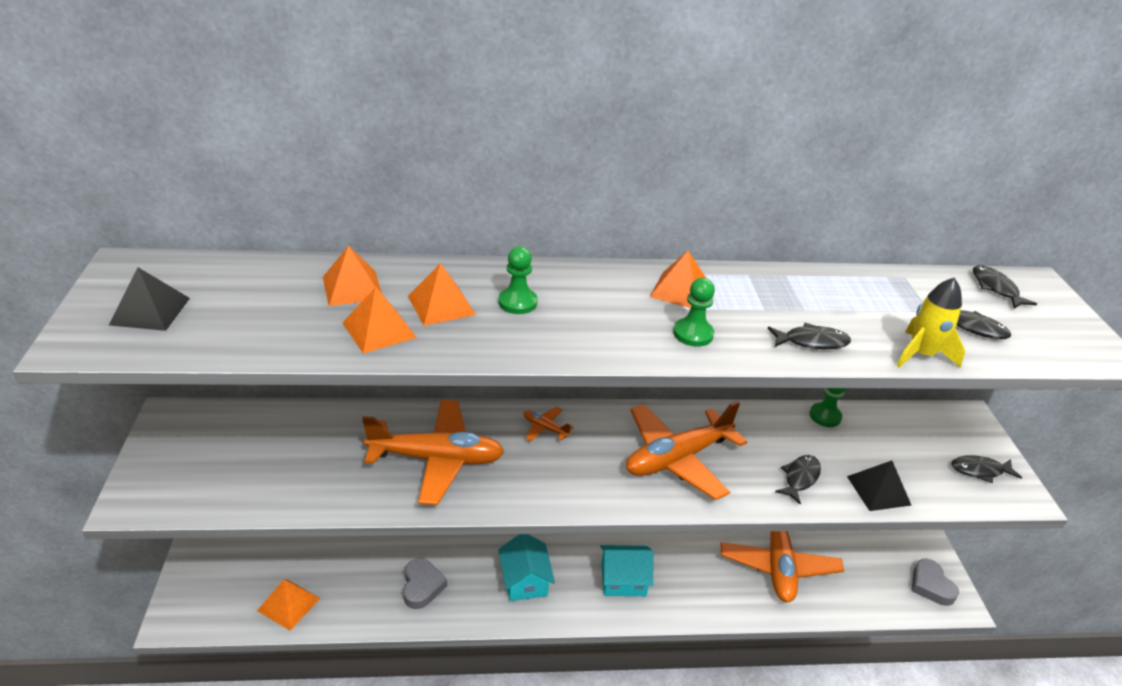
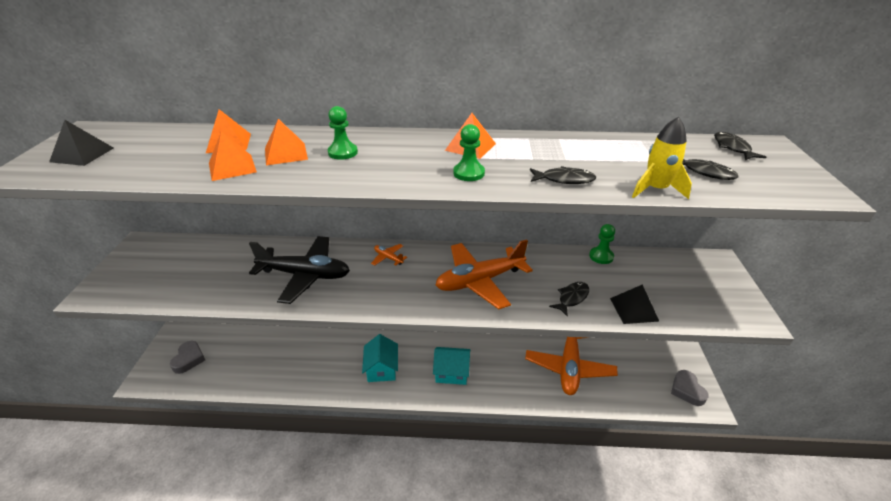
camera: 10 degrees right, 0 degrees up
(288, 604) = (219, 375): orange pyramid -> none
(422, 586) = (310, 368): grey heart -> grey heart (189, 359)
(437, 459) = (305, 275): orange plane -> black plane
(980, 470) = (721, 298): black fish -> none

